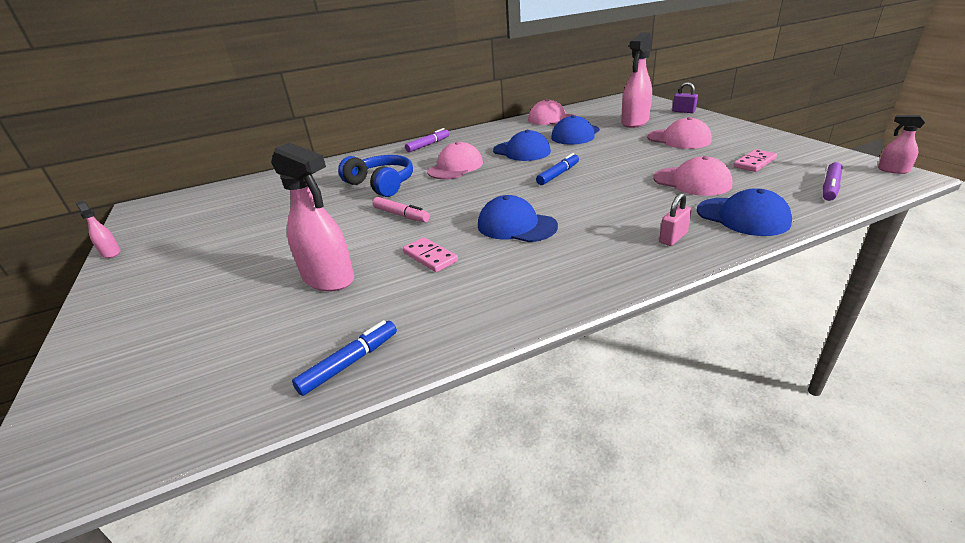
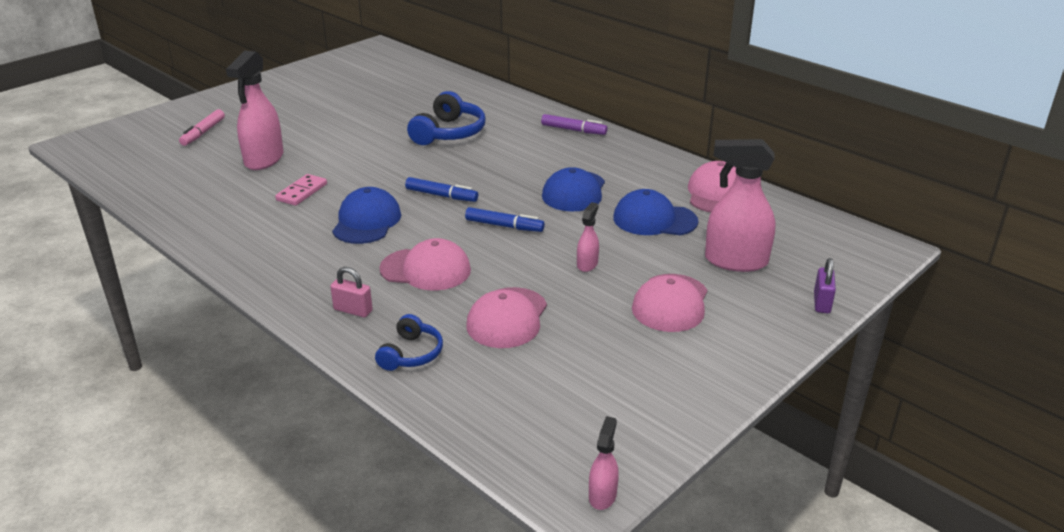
camera: 65 degrees right, 0 degrees up
(111, 253) = (296, 68): pink spray bottle -> pink spray bottle (587, 264)
(349, 363) = (162, 196): blue marker -> blue marker (441, 195)
(401, 215) = (380, 160): pink marker -> pink marker (203, 133)
(455, 167) = (507, 161): pink cap -> pink cap (426, 269)
(742, 217) = (411, 354): blue cap -> blue headphones
(754, 163) = (592, 368): pink domino -> none
(830, 187) = (517, 427): purple marker -> none

